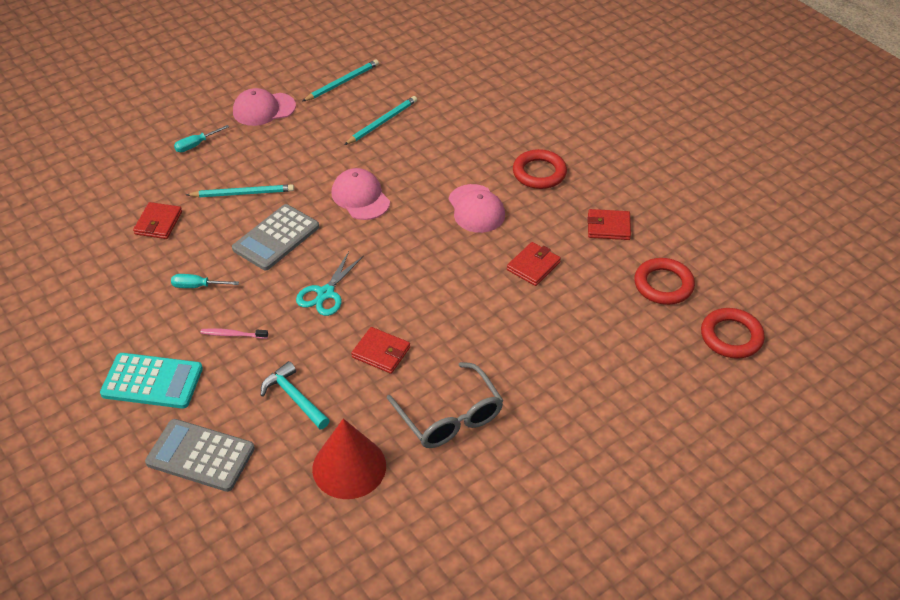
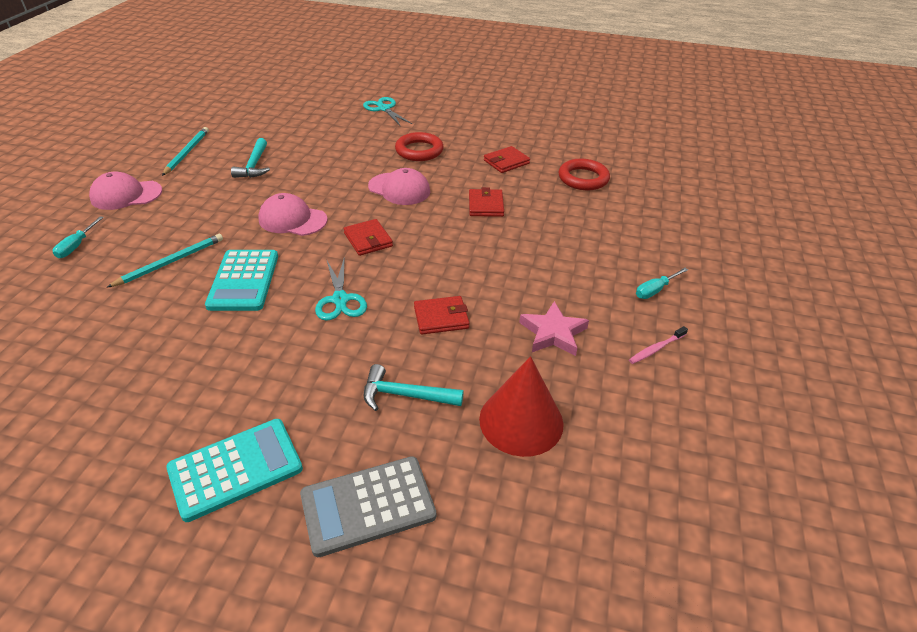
camera: 40 degrees left, 5 degrees down
(158, 223) = (95, 324): red wallet -> red wallet (368, 240)
(197, 286) = (199, 356): turquoise screwdriver -> turquoise screwdriver (655, 290)
(233, 334) = (283, 377): pink toothbrush -> pink toothbrush (656, 349)
(264, 109) = (126, 195): pink cap -> pink cap turned 45 degrees clockwise
(276, 238) = (244, 280): grey calculator -> turquoise calculator
(382, 122) = (254, 165): turquoise pencil -> turquoise hammer
(450, 417) = (553, 333): grey glasses -> pink star
(559, 104) = (384, 109): none -> turquoise scissors
(731, 336) = (659, 188): red ring -> none

